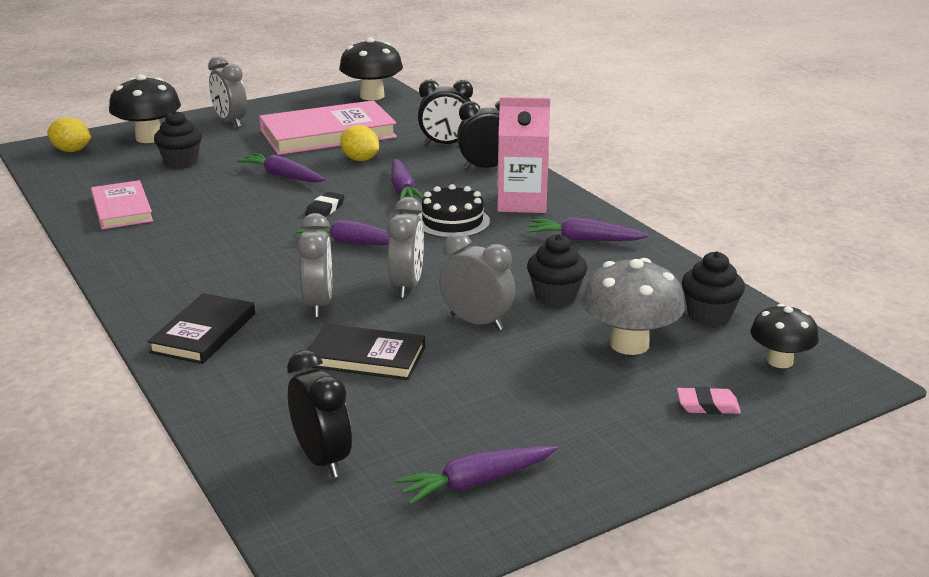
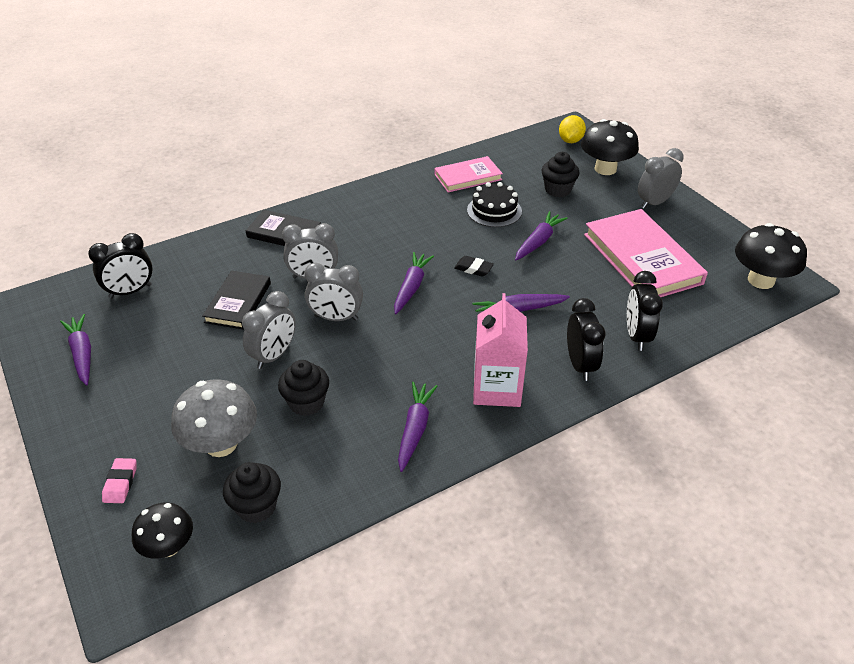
camera: 90 degrees right, 15 degrees up
(360, 159) = (583, 281): yellow lemon -> none
(452, 221) = (452, 341): black cake -> black cake (494, 211)

